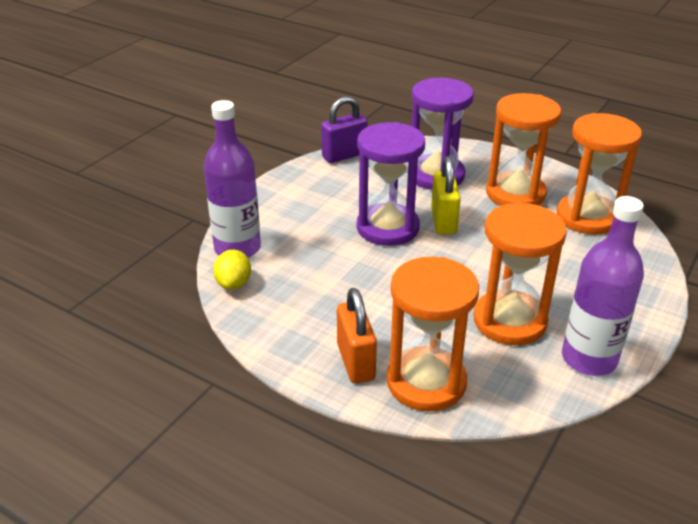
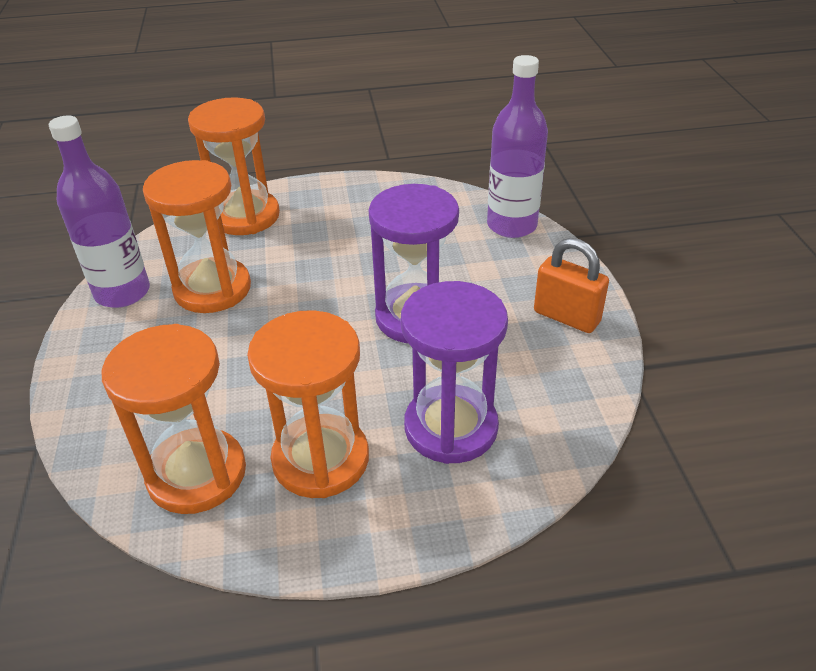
camera: 140 degrees right, 5 degrees up
(234, 283) = (467, 202): yellow lemon -> none
(344, 155) = (597, 388): purple padlock -> none
(355, 362) = (308, 203): orange padlock -> orange padlock (566, 317)
(443, 221) = (368, 359): yellow padlock -> none

